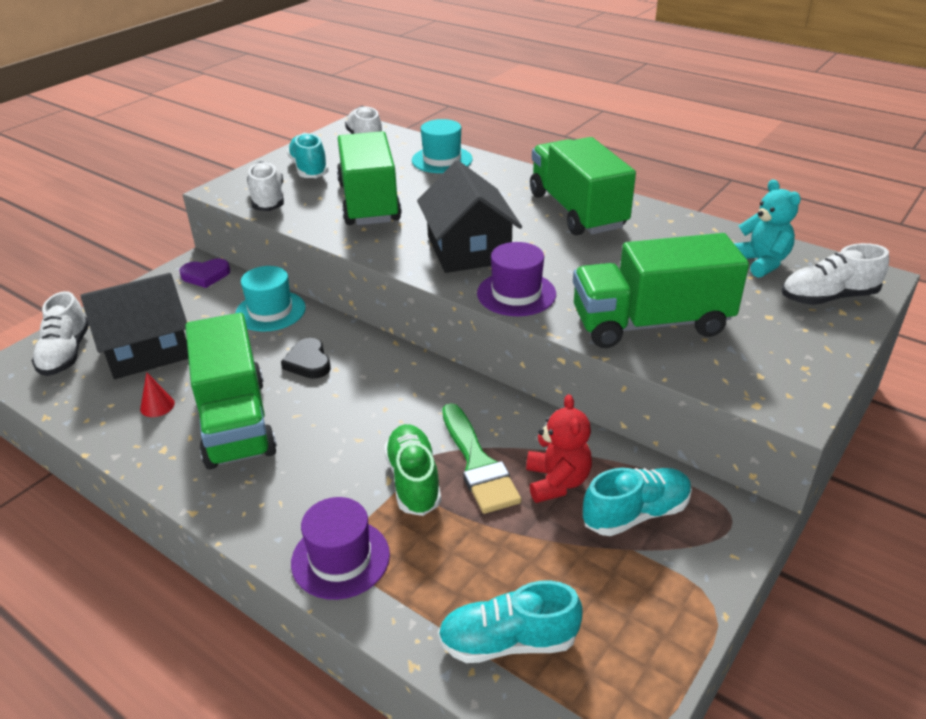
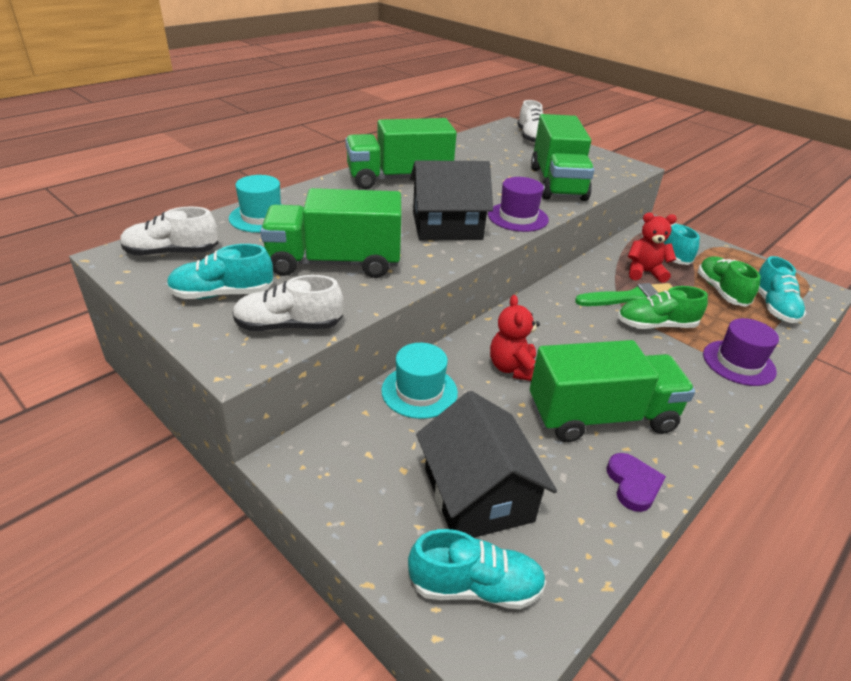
camera: 85 degrees left, 0 degrees up
(65, 353) = (475, 586): white shoe -> turquoise shoe
(157, 406) = (581, 477): red cone -> none
(205, 275) = (321, 447): purple heart -> purple heart (633, 484)
(308, 362) = (513, 368): black heart -> red teddy bear
(535, 573) = (721, 291): none -> green shoe
(761, 262) = (490, 143): turquoise teddy bear -> none

